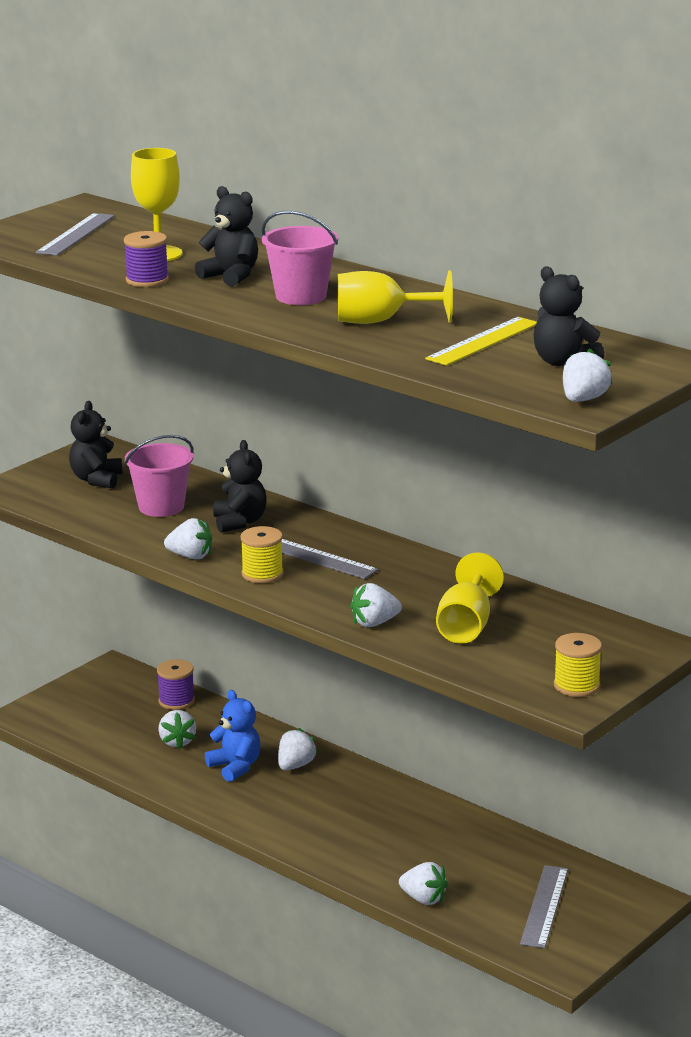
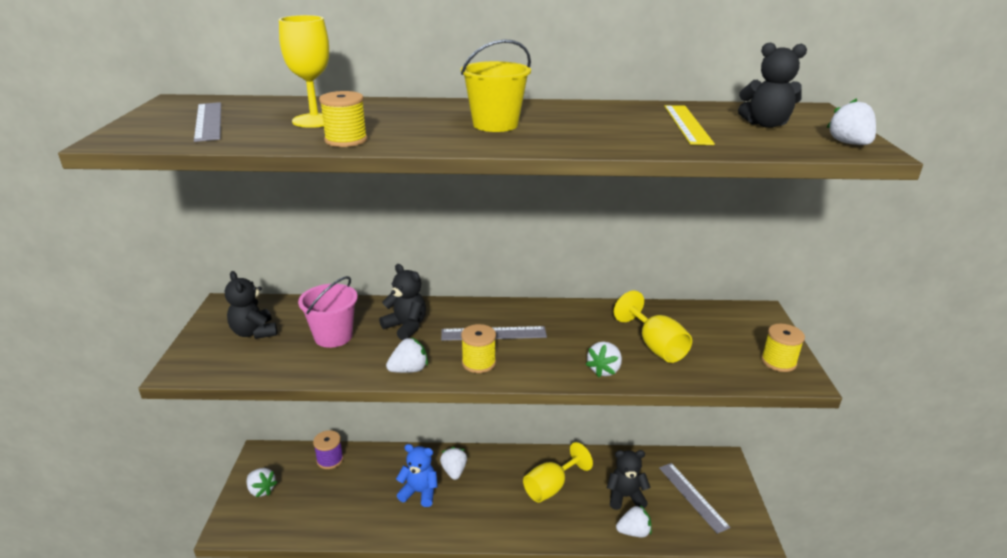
camera: 40 degrees left, 5 degrees up
(147, 280) = (346, 140): purple spool -> yellow spool
(177, 742) = (362, 492): white strawberry -> white strawberry (261, 490)
(231, 276) = (410, 123): black teddy bear -> black teddy bear (625, 497)
(301, 296) = (495, 125): pink bucket -> yellow bucket
(380, 321) = (592, 128): yellow goblet -> yellow goblet (551, 487)

